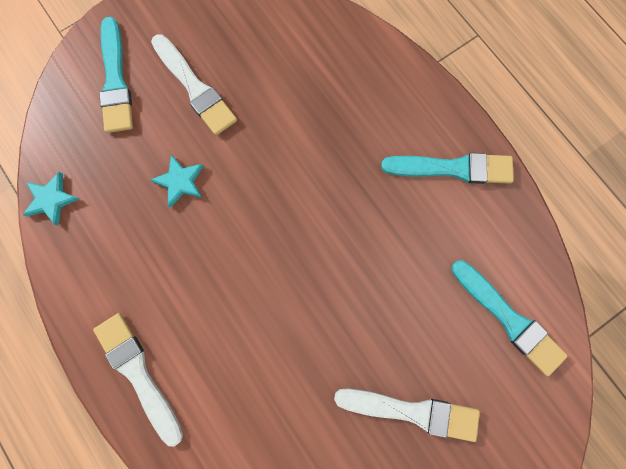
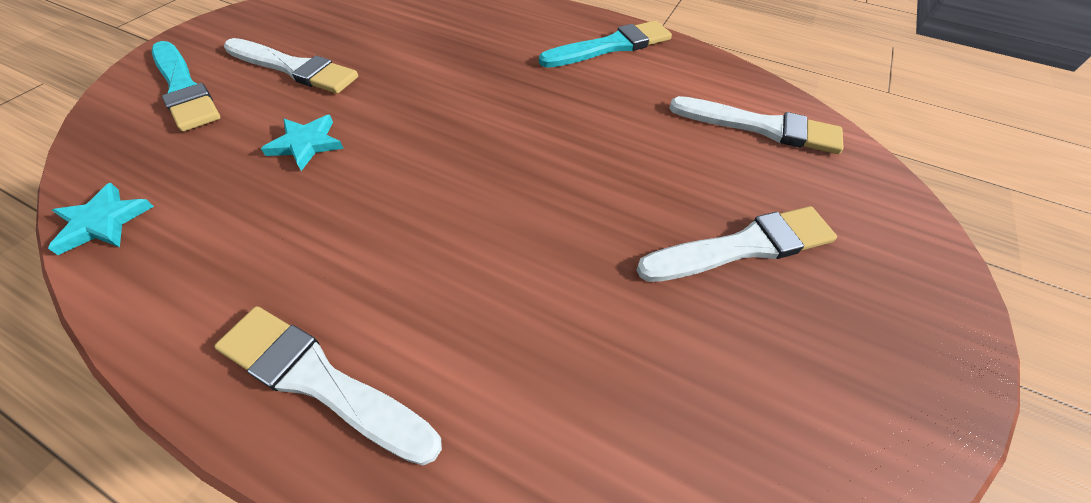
camera: 30 degrees left, 25 degrees down
(509, 319) = (761, 127): turquoise brush -> white brush

